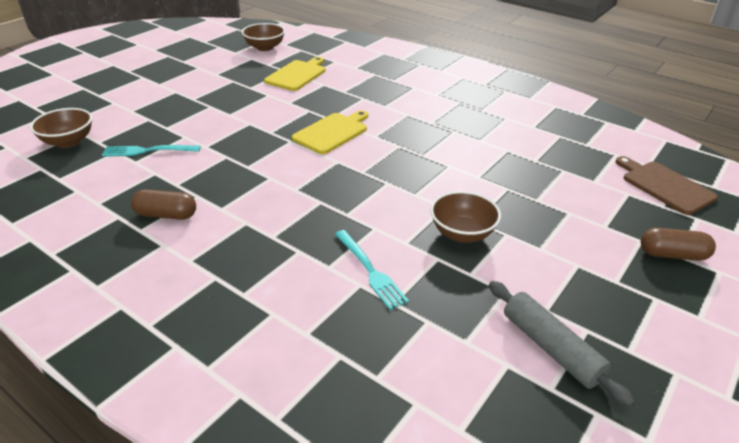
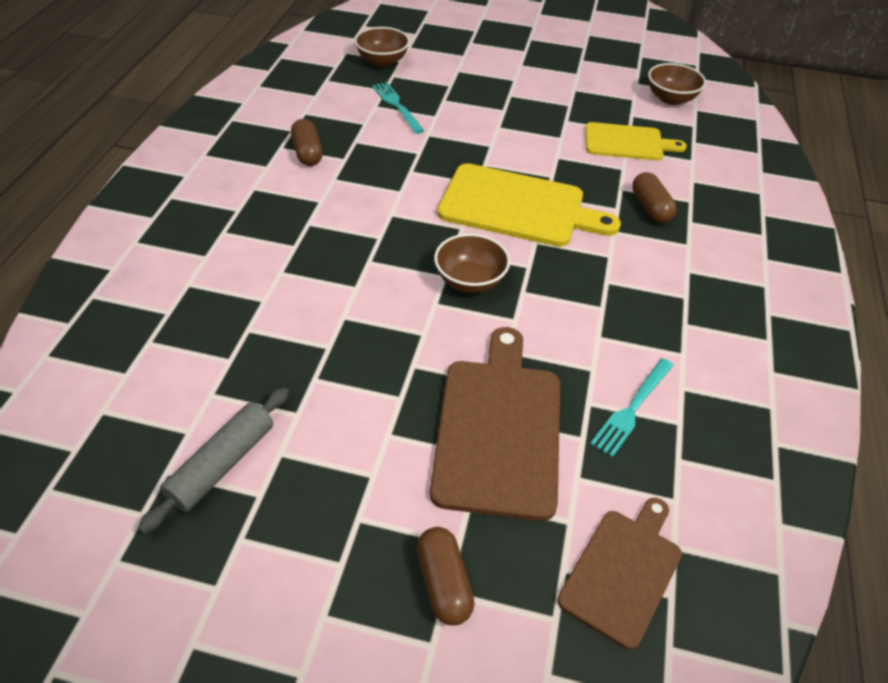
camera: 65 degrees right, 10 degrees up
(332, 132) = (518, 207): yellow cutting board -> yellow cutting board, size x1.59
(370, 88) = (650, 208): none -> brown capsule
(370, 271) = (286, 302): turquoise fork -> turquoise fork (632, 409)
(462, 233) = (382, 358): brown bowl -> brown bowl (470, 281)
(548, 199) = (498, 429): none -> brown cutting board

